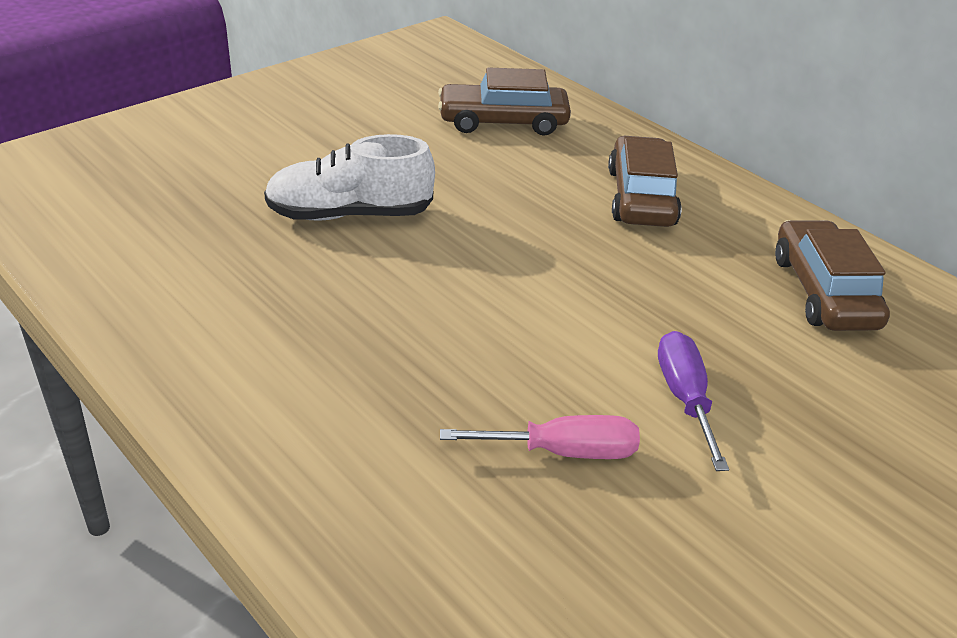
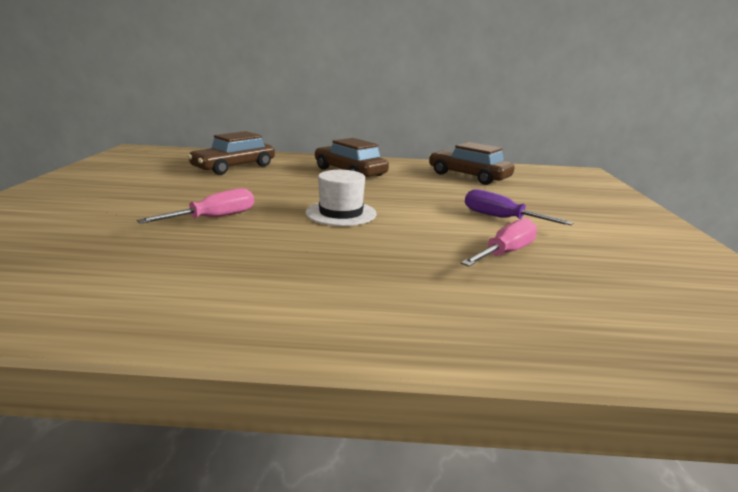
camera: 45 degrees left, 15 degrees down
(349, 214) = (215, 218): white shoe -> pink screwdriver
(489, 275) = (341, 213): none -> white hat

